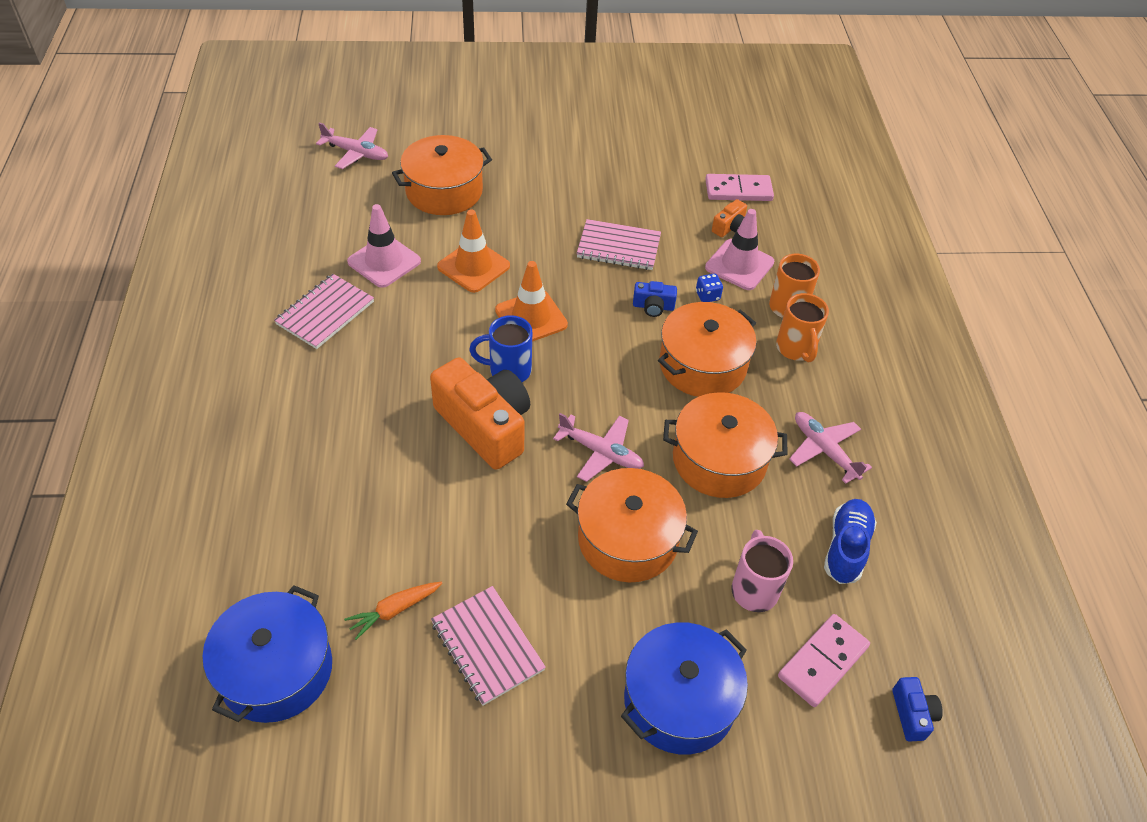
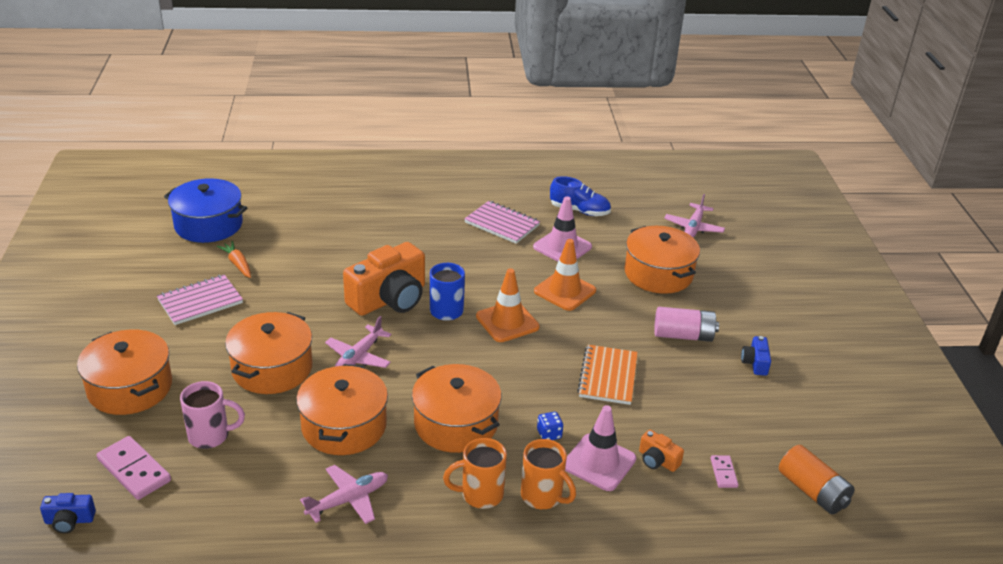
camera: 90 degrees right, 15 degrees down
(551, 188) = (683, 335): none -> pink battery
(618, 247) = (608, 376): pink notebook -> orange notebook
(653, 306) = (529, 395): blue camera -> blue camera (755, 363)
(679, 701) = (130, 388): blue pot -> orange pot
(738, 190) = (723, 473): pink domino -> pink domino, size x0.54
(750, 146) = (812, 491): none -> orange battery
(846, 548) = (237, 500): blue shoe -> blue shoe (579, 211)

